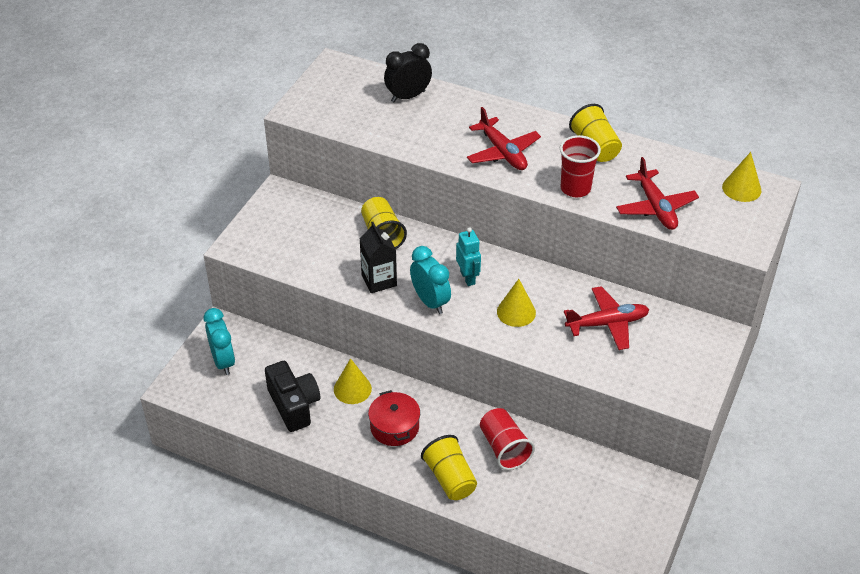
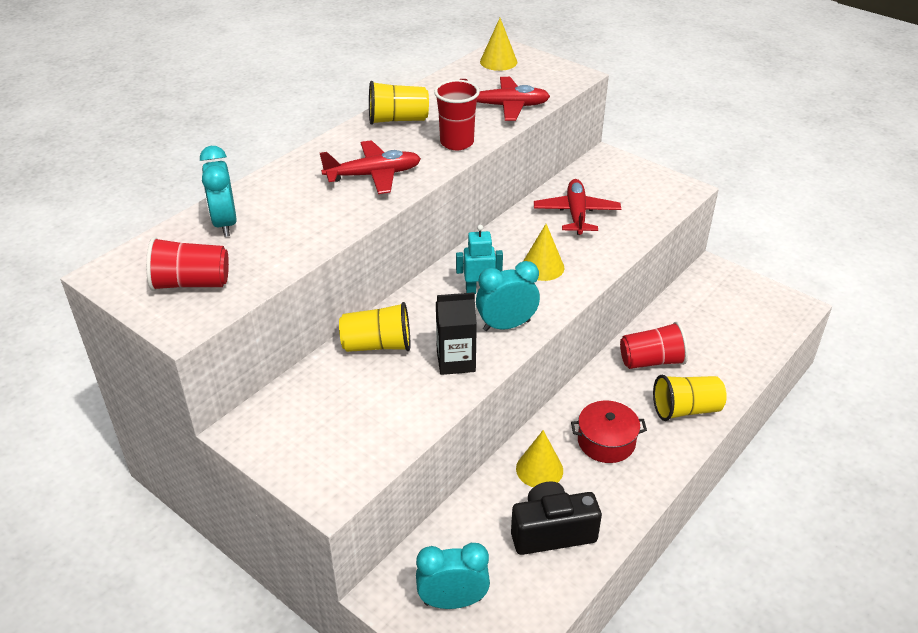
camera: 75 degrees left, 5 degrees down
(337, 101) = (191, 283): none -> red cup
(408, 96) = (225, 223): black clock -> turquoise clock

